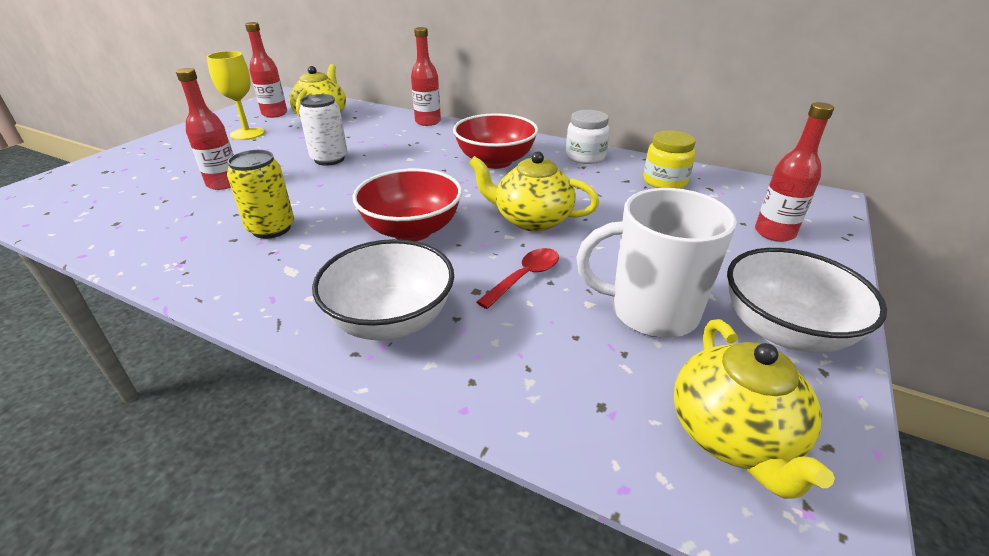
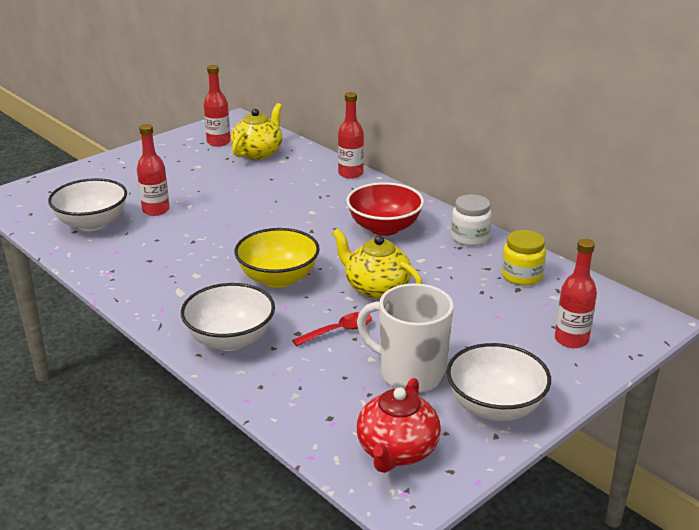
camera: 20 degrees right, 5 degrees down
(140, 210) = (92, 223): none -> white bowl
(247, 134) = (188, 162): yellow goblet -> none
(271, 228) = (178, 257): yellow can -> none
(329, 159) = (245, 201): white can -> none
(412, 230) = (278, 278): red bowl -> yellow bowl
(733, 436) = (397, 451): yellow teapot -> red teapot

